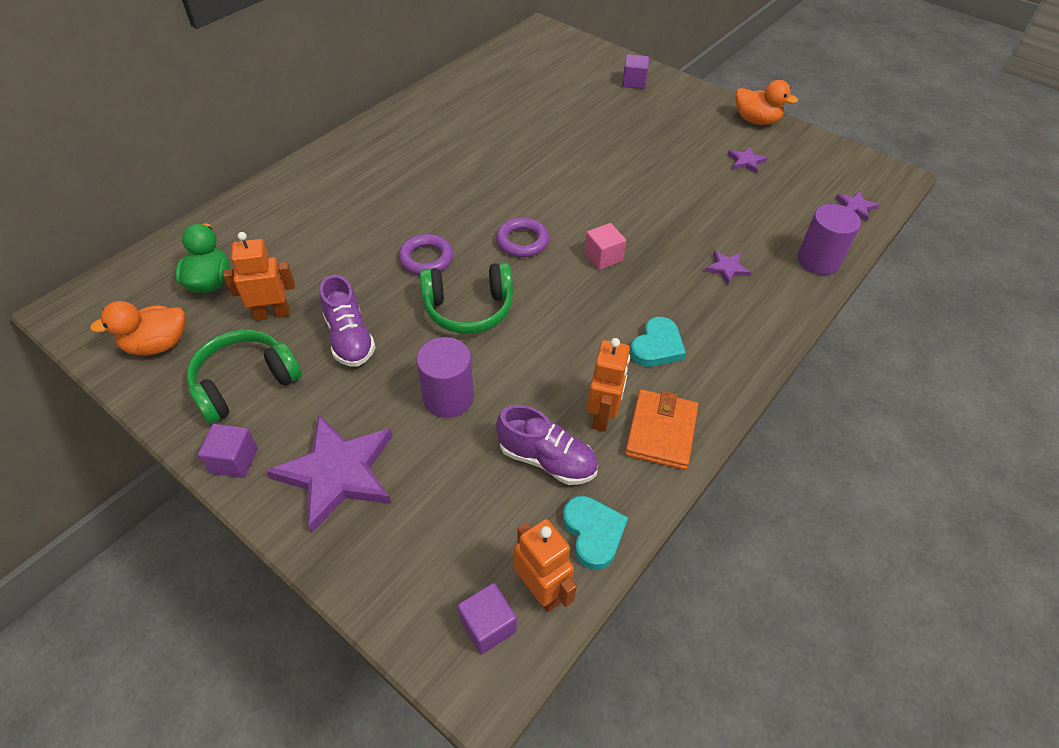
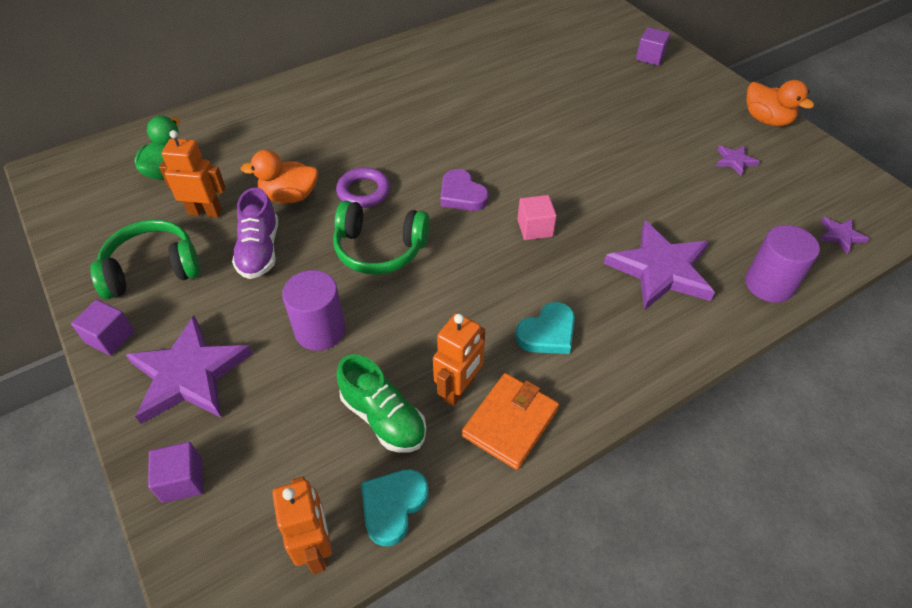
camera: 20 degrees right, 0 degrees up
(157, 345) = (100, 217): orange duck -> orange duck (289, 196)
(488, 625) = (250, 565): purple cube -> purple cube (182, 480)
(522, 241) = (462, 194): purple ring -> purple heart
(547, 459) = (383, 418): purple shoe -> green shoe
(593, 533) = (393, 506): turquoise heart -> turquoise heart turned 150 degrees counterclockwise
(726, 268) = (660, 269): purple star -> purple star, size x2.23

